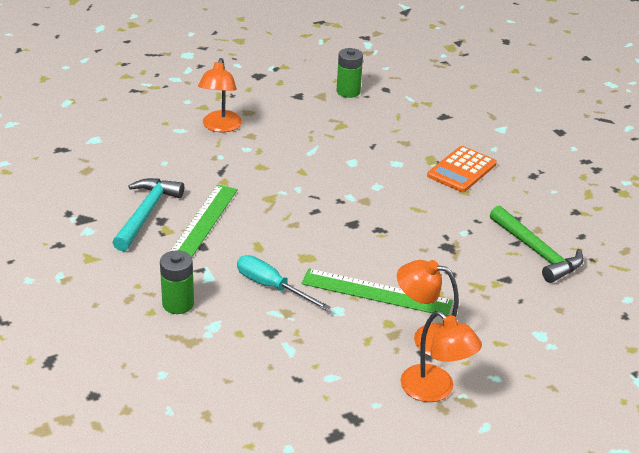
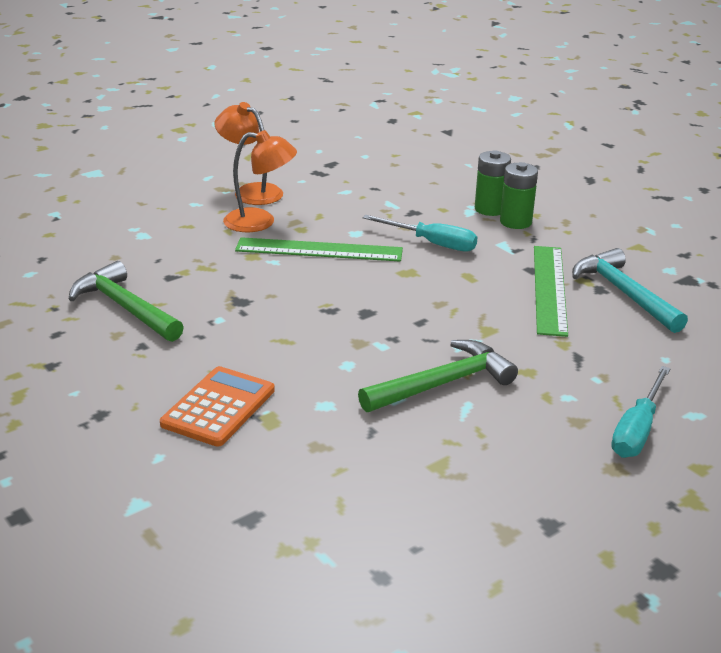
camera: 170 degrees right, 5 degrees down
(146, 214) = (624, 293): turquoise hammer -> turquoise hammer turned 150 degrees clockwise
(220, 127) = (637, 430): orange lamp -> turquoise screwdriver
(319, 166) = (442, 384): none -> green hammer
(348, 92) = (457, 553): green battery -> green battery (490, 209)

